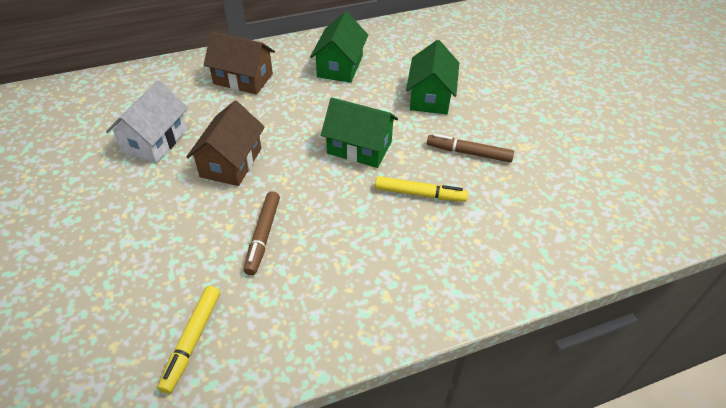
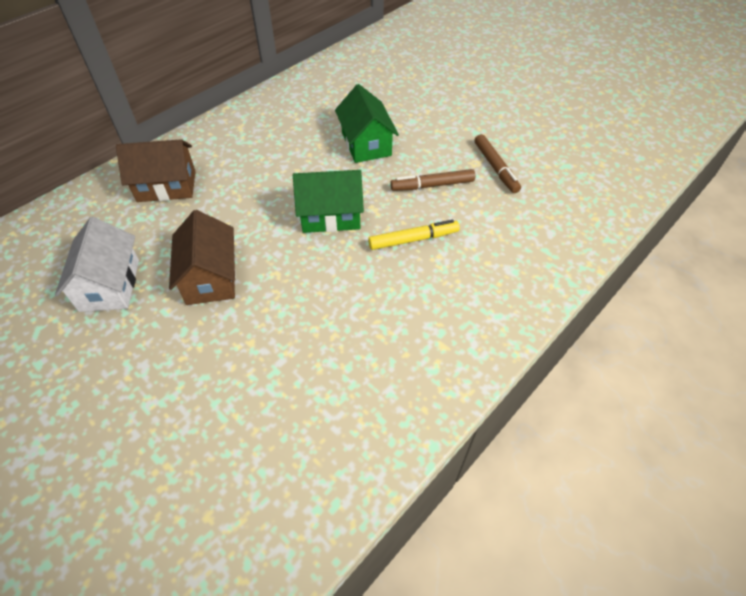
camera: 25 degrees left, 5 degrees up
(192, 341) = (288, 472): yellow marker -> none
(263, 236) = (292, 338): brown marker -> brown marker (495, 168)
(340, 66) = (260, 141): green house -> none

